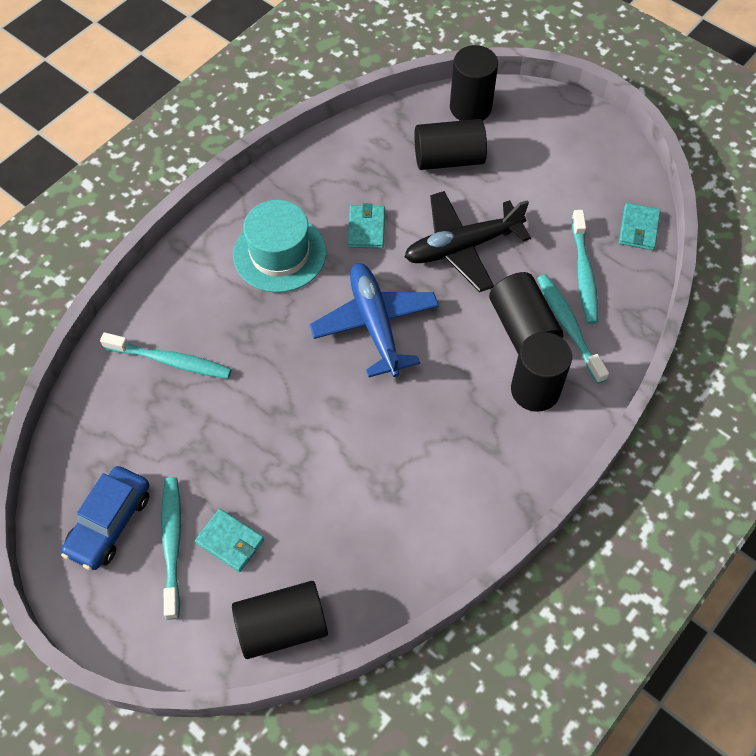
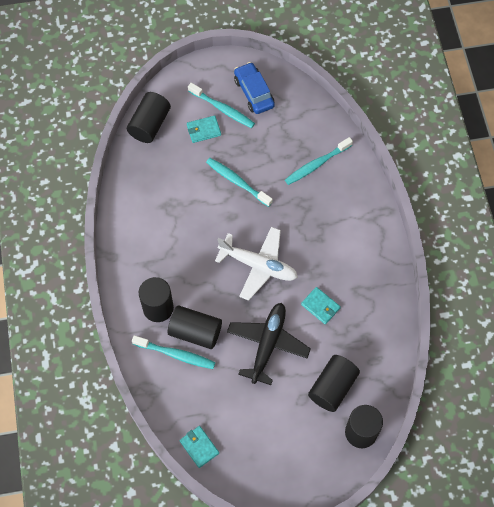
camera: 130 degrees right, 5 degrees up
(279, 253) = (340, 253): turquoise hat -> none
(375, 324) = (258, 265): blue plane -> white plane
(583, 273) = (198, 391): turquoise toothbrush -> turquoise toothbrush (237, 182)

